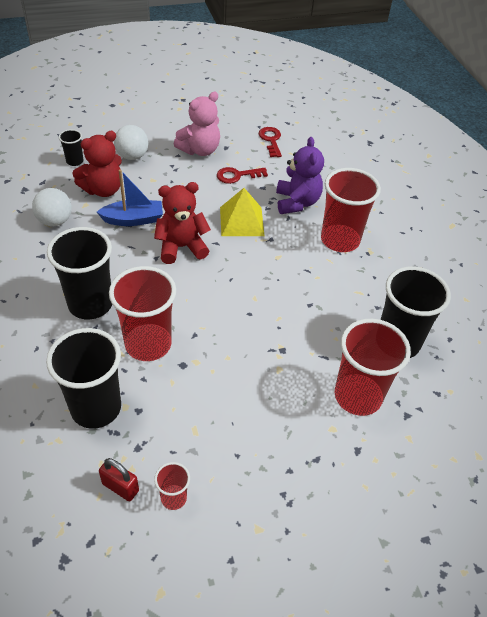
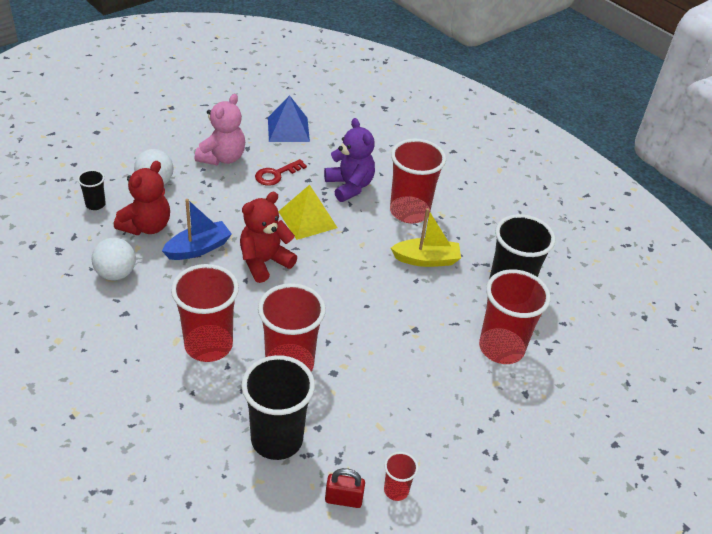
camera: 25 degrees left, 5 degrees down
(90, 304) = (208, 345): black cup -> red cup
(271, 140) = (288, 129): red key -> blue pyramid
(331, 288) = (426, 259): none -> yellow boat

